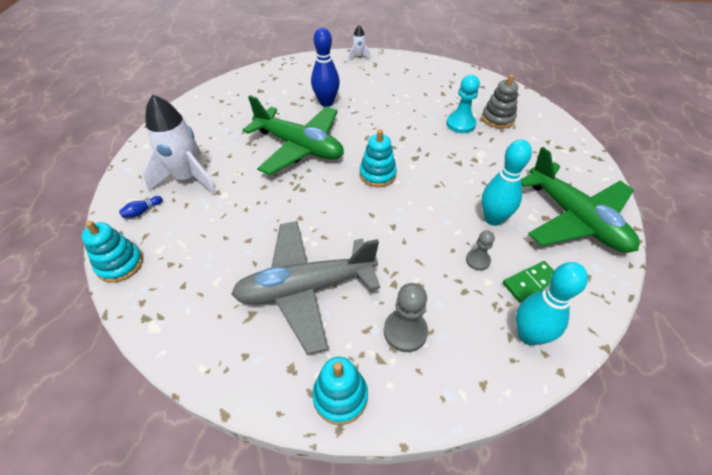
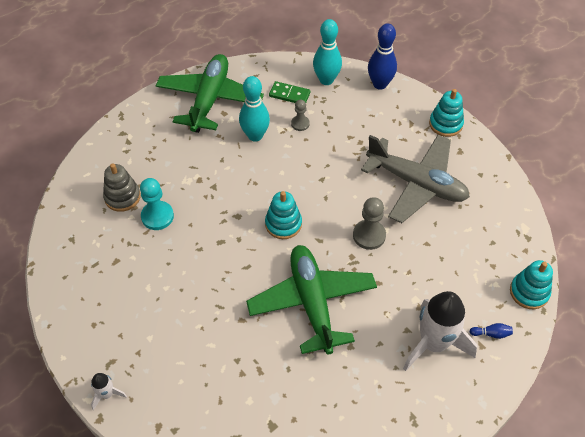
camera: 135 degrees left, 5 degrees up
(326, 102) = (229, 342): blue bowling pin -> blue bowling pin (380, 84)
(405, 331) = (384, 124): grey pawn -> grey pawn (369, 235)

